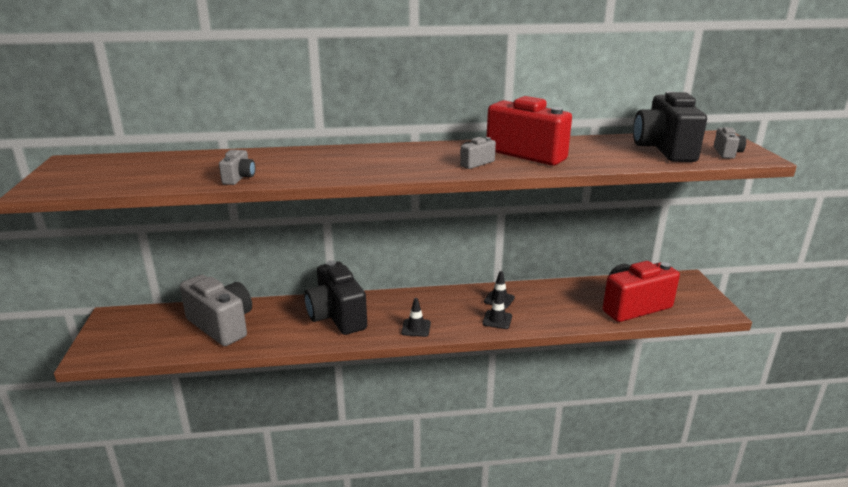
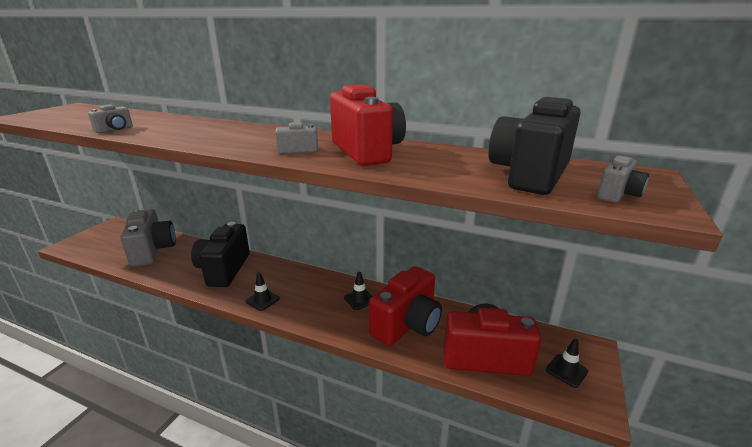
camera: 30 degrees right, 0 degrees up
(497, 320) = (334, 318): black traffic cone -> black traffic cone (566, 370)
(558, 305) = (407, 325): none -> red camera

